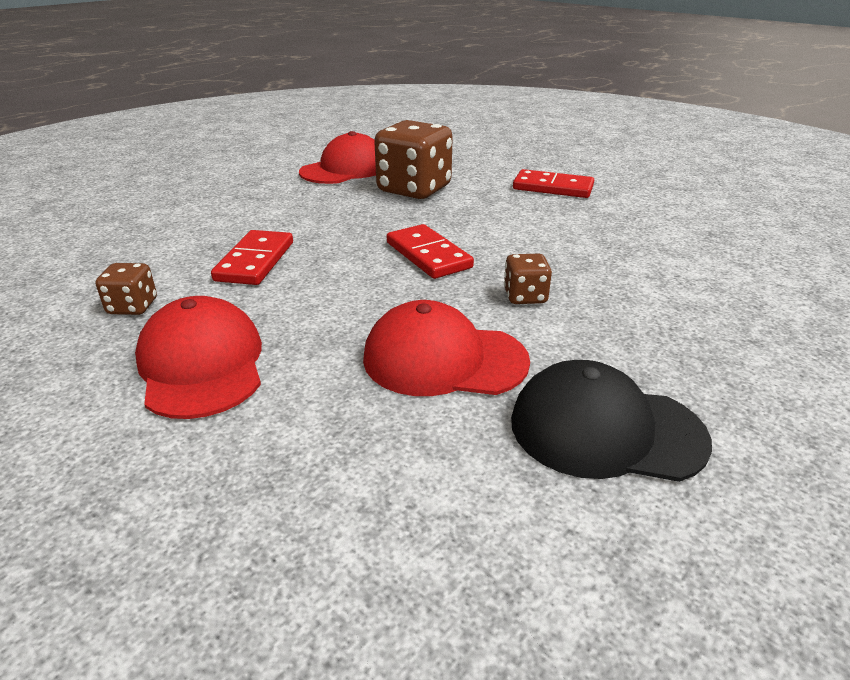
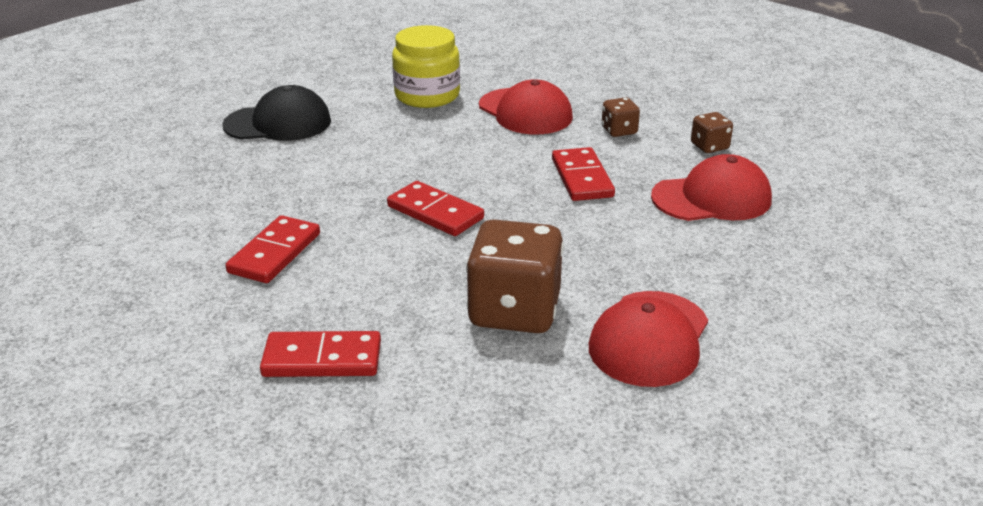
camera: 160 degrees right, 0 degrees up
(316, 444) = (427, 95): none -> yellow jar
(444, 359) = (380, 138): red cap -> red cap (711, 198)
(525, 296) = (335, 189): brown dice -> brown dice (709, 146)
(591, 247) = (275, 253): none -> red domino

